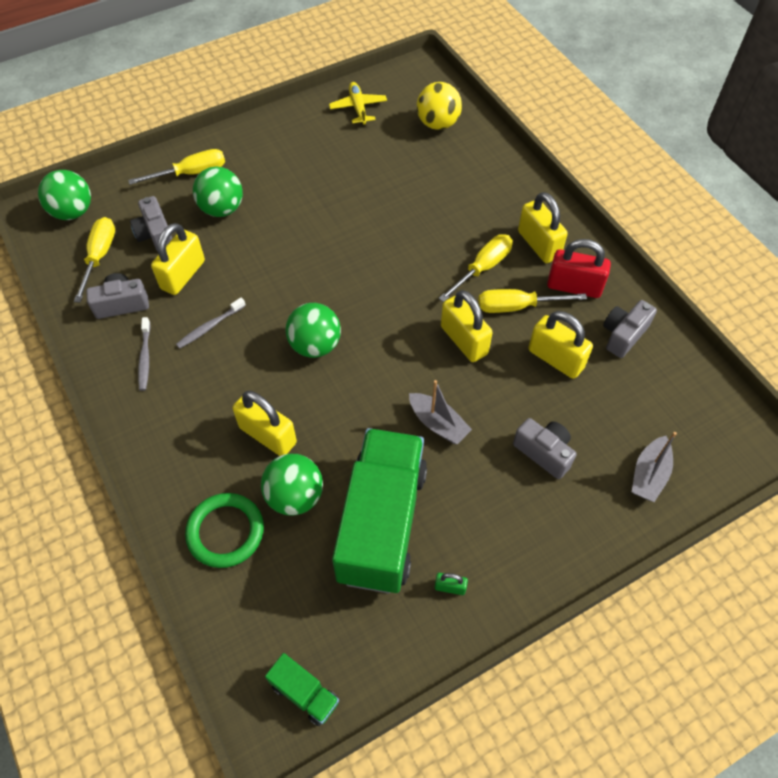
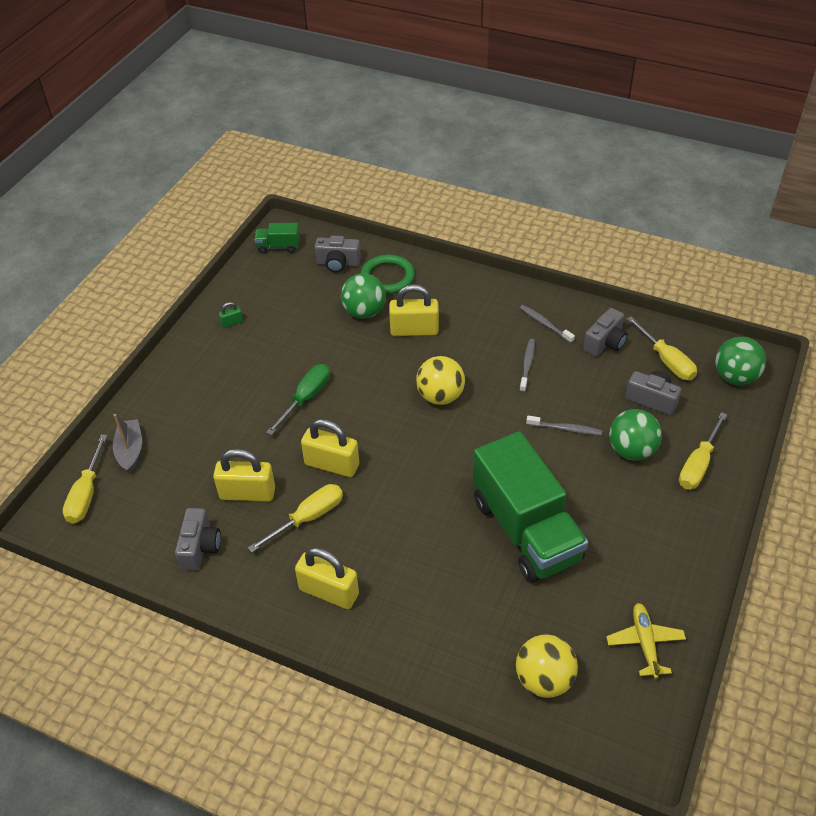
camera: 145 degrees right, 10 degrees down
(183, 275) = (591, 385): yellow padlock -> none
(248, 253) = (565, 429): none -> grey toothbrush
(315, 345) = (440, 396): green ball -> yellow ball
(358, 108) = (645, 643): yellow plane -> yellow plane turned 135 degrees counterclockwise
(381, 523) = (298, 328): green truck -> green truck (525, 530)
(438, 424) = (306, 398): grey boat -> green screwdriver
(482, 268) = (363, 535): yellow screwdriver -> yellow screwdriver (86, 494)
(544, 452) = (217, 422): grey camera -> grey camera (338, 263)
(574, 286) = (269, 568): red padlock -> none

